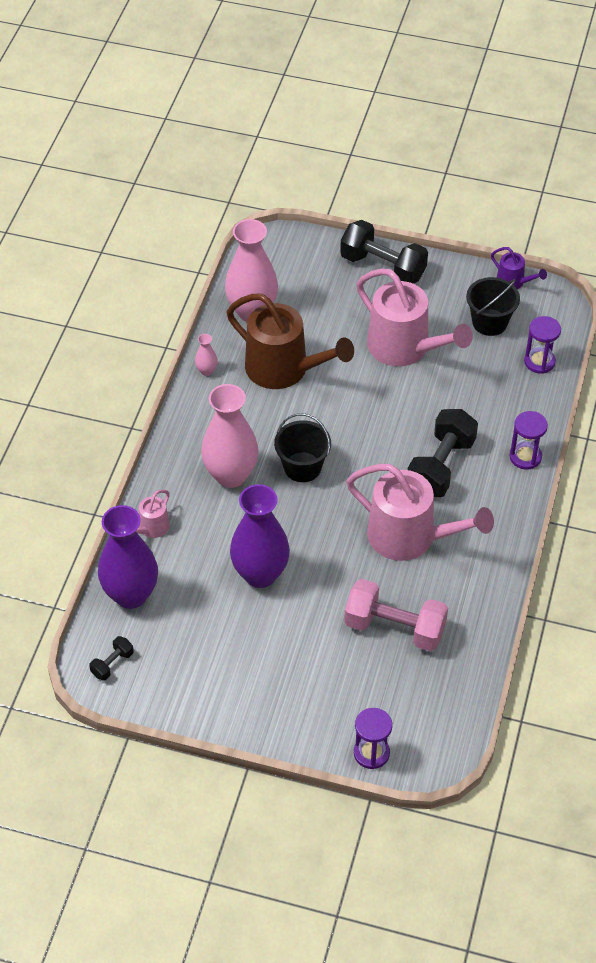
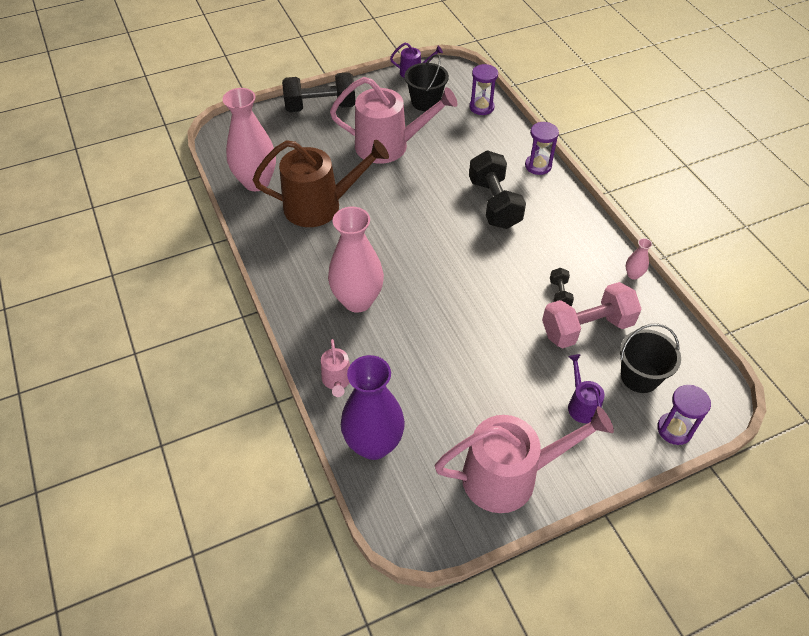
camera: 40 degrees left, 0 degrees up
(112, 664) = (417, 513): black dumbbell -> black dumbbell (559, 294)
(206, 371) = (263, 240): pink vase -> pink vase (633, 274)
(260, 574) = (455, 357): purple vase -> none
(302, 467) = (403, 262): black bucket -> black bucket (639, 376)
(318, 681) = (581, 405): none -> purple watering can
(410, 537) = (527, 261): pink watering can -> pink watering can (509, 476)

